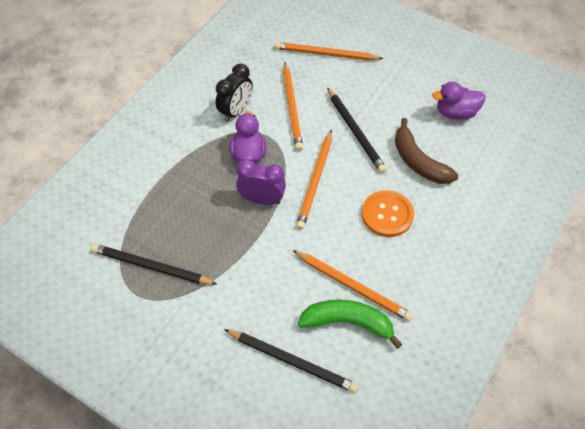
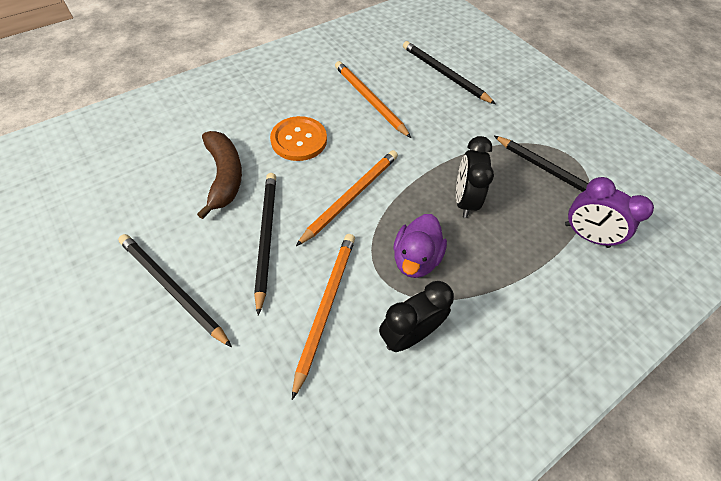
camera: 160 degrees left, 0 degrees up
(227, 211) = (464, 200): none -> black clock
(262, 199) = (420, 199): purple clock -> purple clock (586, 235)
(325, 54) = (213, 394): orange pencil -> none
(348, 323) = (388, 81): green banana -> none
(387, 86) = (172, 288): none -> black pencil
(455, 113) = (127, 215): purple duck -> none

